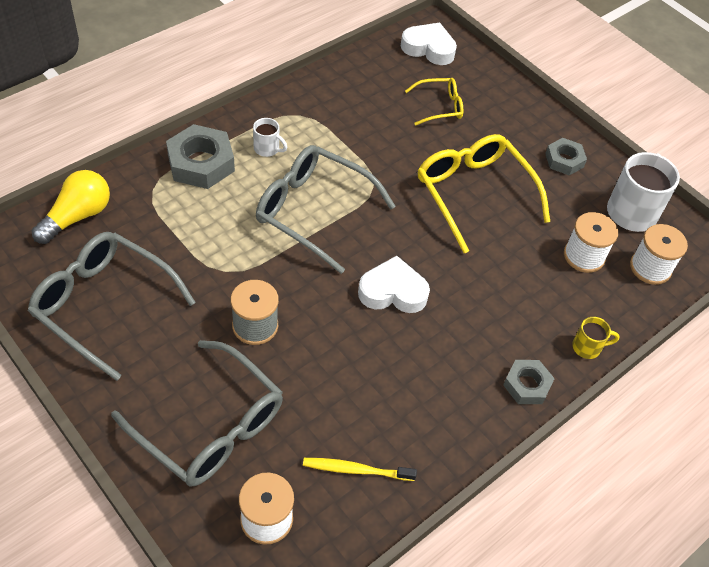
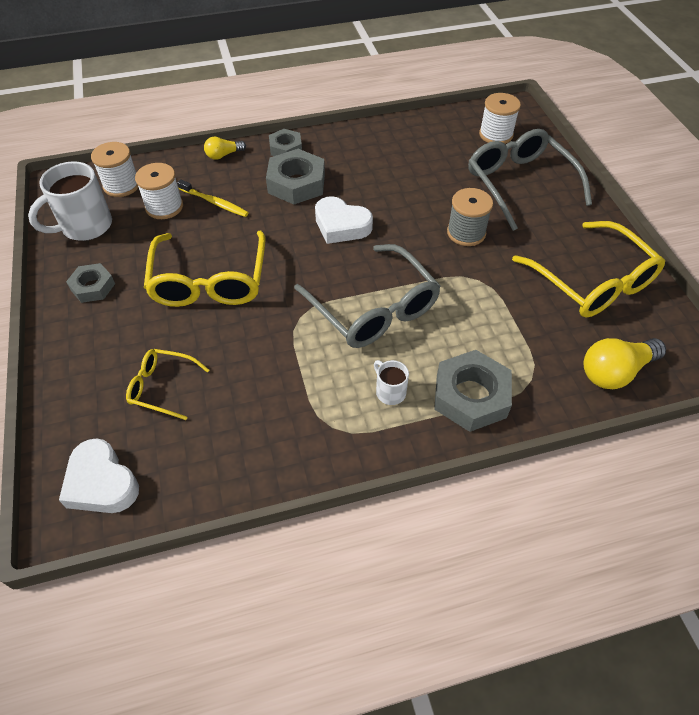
camera: 150 degrees left, 0 degrees up
(104, 305) = (591, 281): grey glasses -> yellow glasses
(356, 470) = (429, 140): yellow toothbrush -> yellow toothbrush (214, 203)
(476, 333) = (296, 183): none -> grey nut
(587, 347) = (223, 155): yellow mug -> yellow light bulb

